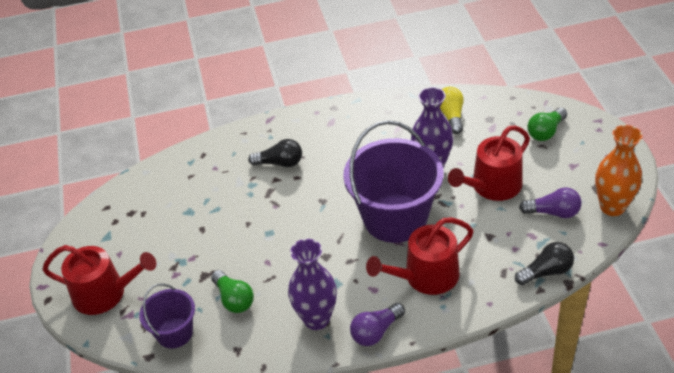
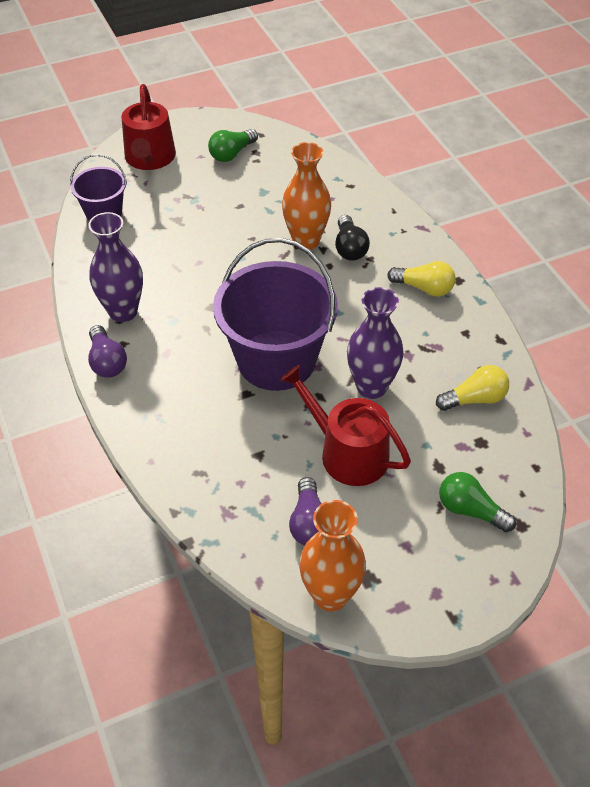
camera: 75 degrees right, 5 degrees up
(234, 299) = (146, 246): green light bulb -> green light bulb (232, 154)
(263, 189) = (306, 241): none -> orange vase
(337, 127) = (424, 288): none -> yellow light bulb
(376, 332) = (107, 362): purple light bulb -> purple light bulb turned 150 degrees counterclockwise
(425, 276) = (187, 397): red watering can -> none
(546, 272) = (203, 517): black light bulb -> none

